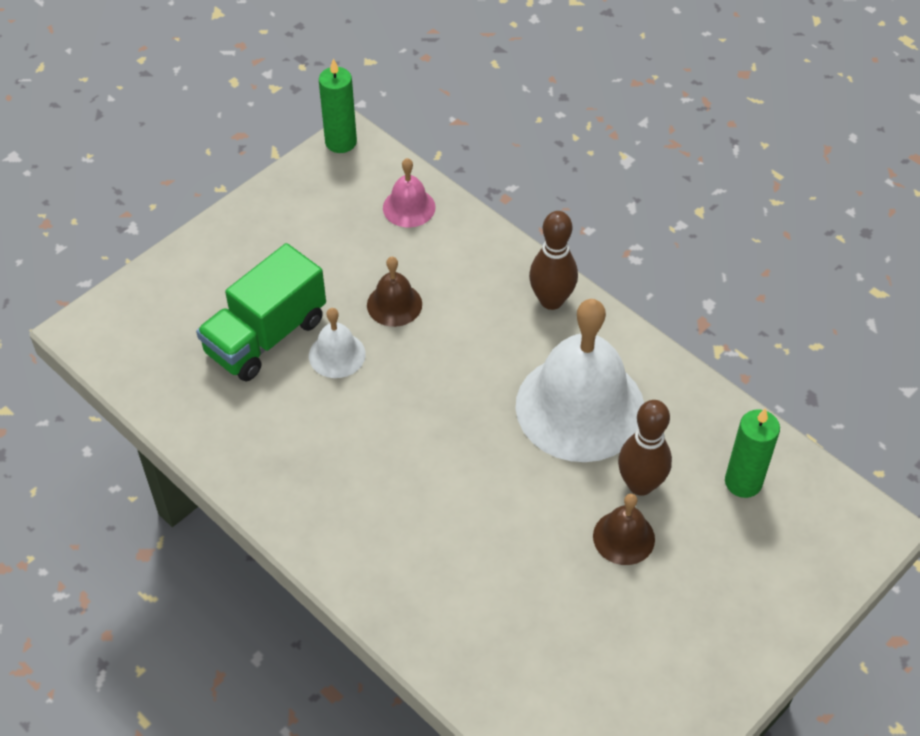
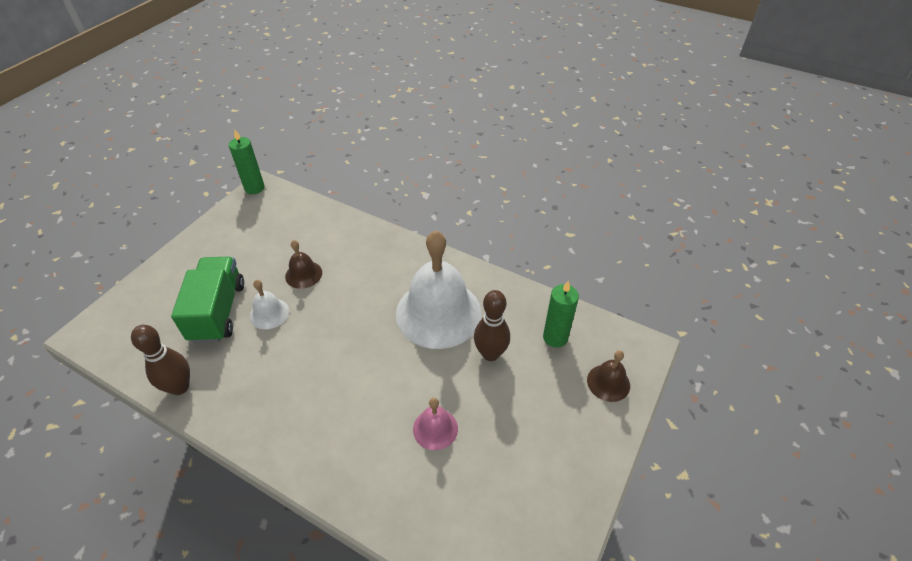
camera: 15 degrees left, 5 degrees down
(266, 336) = (218, 311): green truck -> green truck turned 150 degrees clockwise
(409, 207) = (303, 216): pink bell -> pink bell (435, 428)
(551, 300) = (404, 252): brown bowling pin -> brown bowling pin (179, 387)
(623, 537) = (489, 392): brown bell -> brown bell (608, 382)

